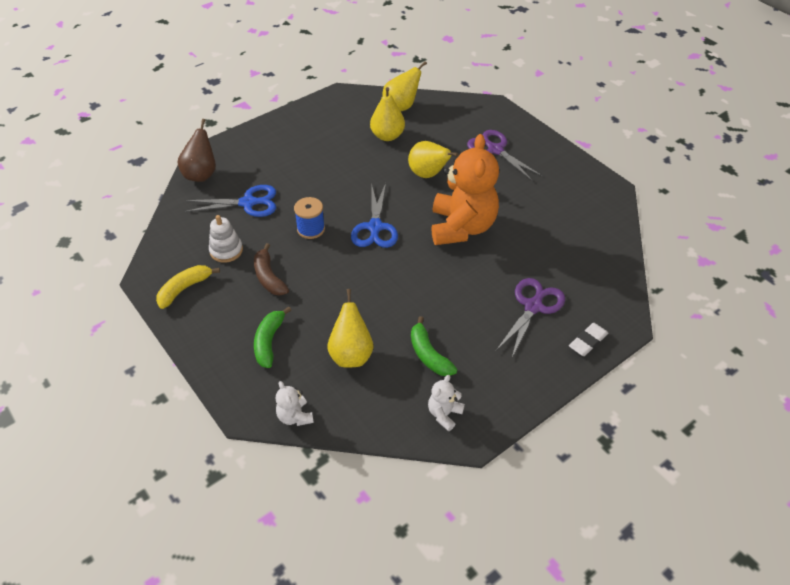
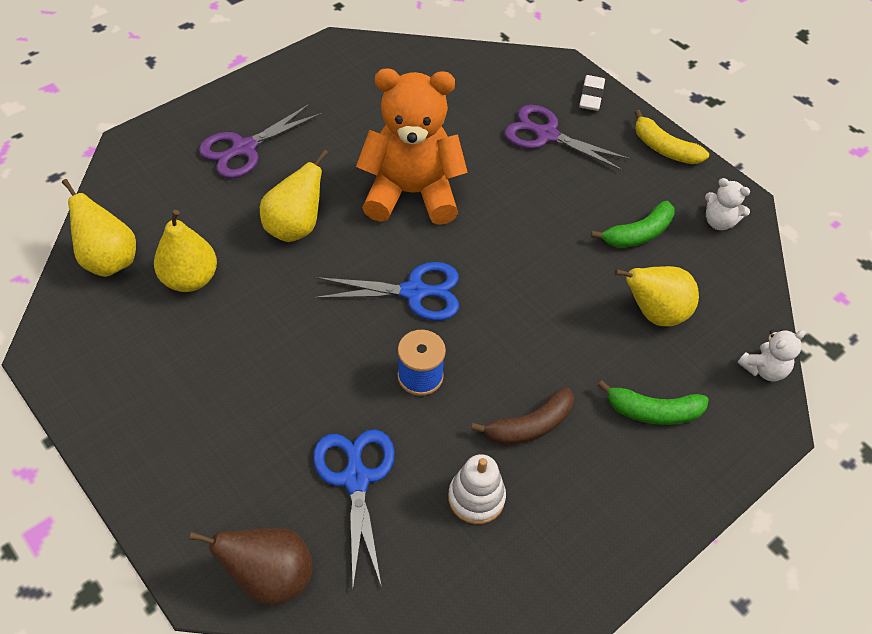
camera: 95 degrees left, 5 degrees up
(184, 289) = (569, 550): yellow banana -> yellow banana (664, 148)
(588, 341) = (591, 96): white eraser -> white eraser turned 60 degrees clockwise

